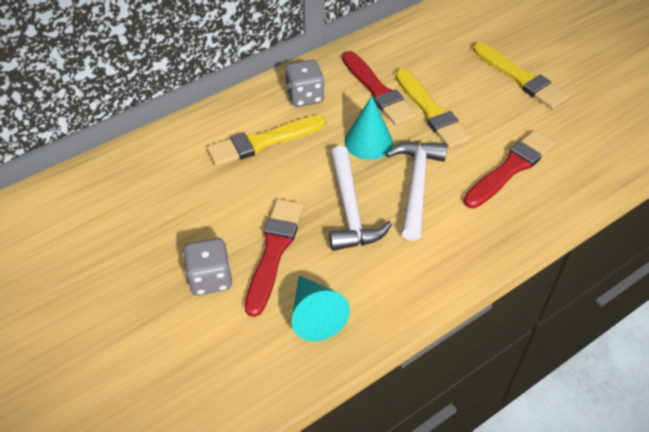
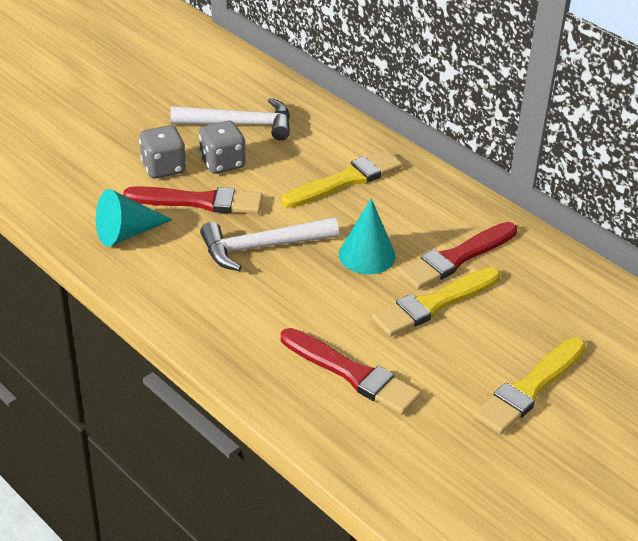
camera: 80 degrees right, 10 degrees down
(263, 142) = (346, 180): yellow brush -> yellow brush turned 90 degrees clockwise
(305, 96) = (427, 203): grey dice -> grey dice (222, 163)
(416, 185) = (307, 294): white hammer -> white hammer (240, 124)

